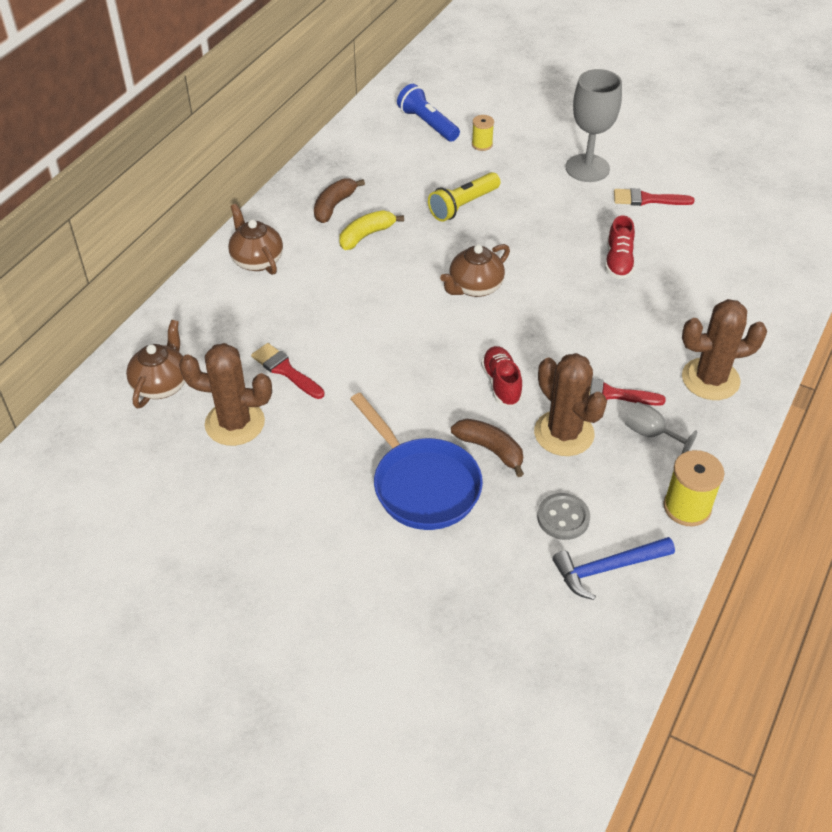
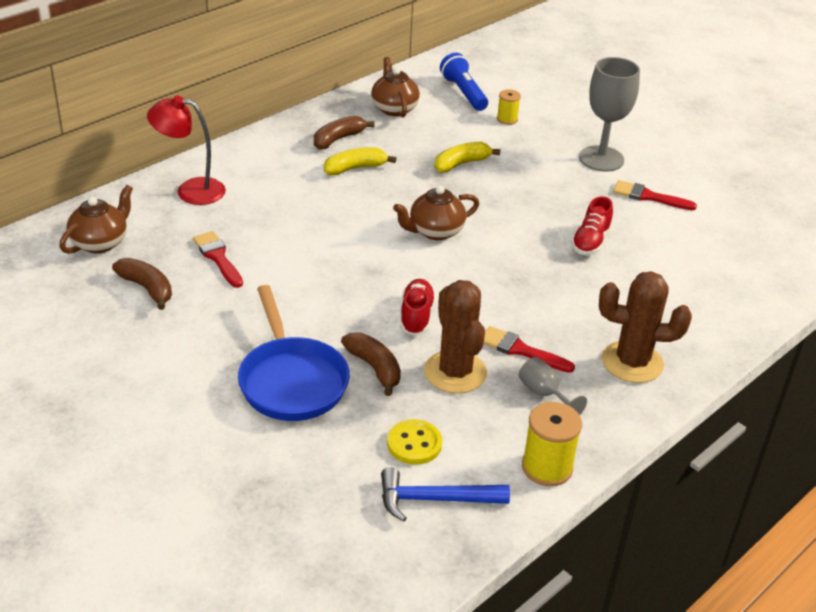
camera: 15 degrees right, 10 degrees down
(220, 301) = (190, 190): none -> red lamp
(235, 423) = (147, 288): brown cactus -> brown banana
(257, 260) = (243, 166): brown teapot -> brown teapot (394, 108)
(463, 205) = (461, 164): yellow flashlight -> yellow banana
(563, 518) = (414, 444): grey button -> yellow button

